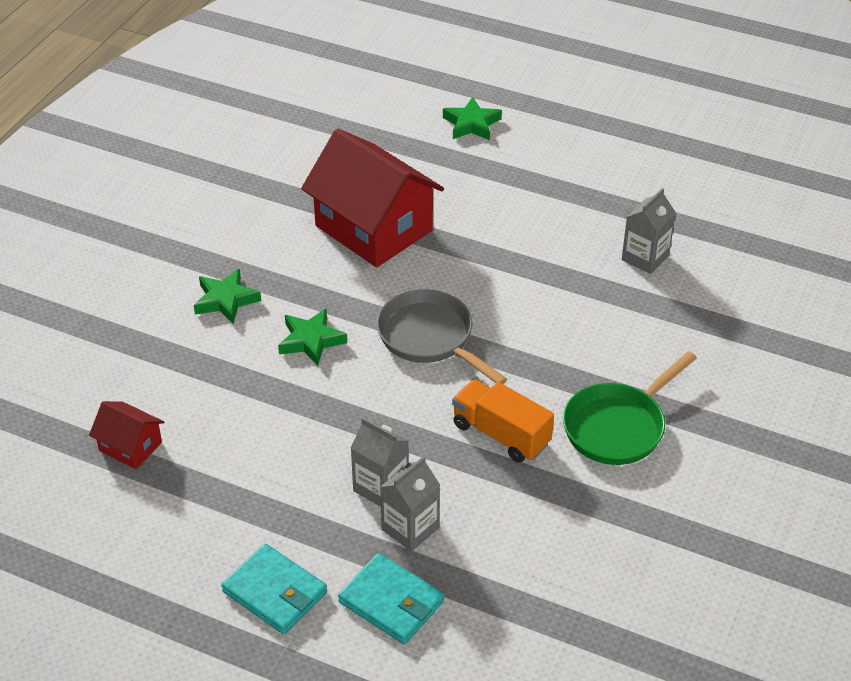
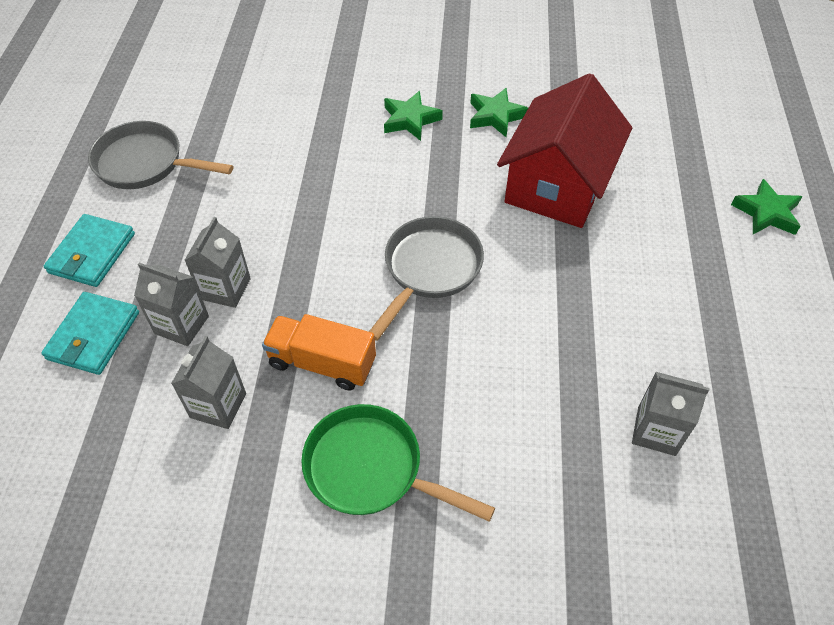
camera: 70 degrees right, 10 degrees up
(130, 446) = (225, 120): red house -> none
(159, 528) = (145, 163): none -> grey pan
(311, 340) = (387, 187): green star -> green star (496, 116)
(501, 434) = (322, 363): orange truck -> orange truck turned 90 degrees counterclockwise
(516, 515) = (218, 405): none -> grey carton

